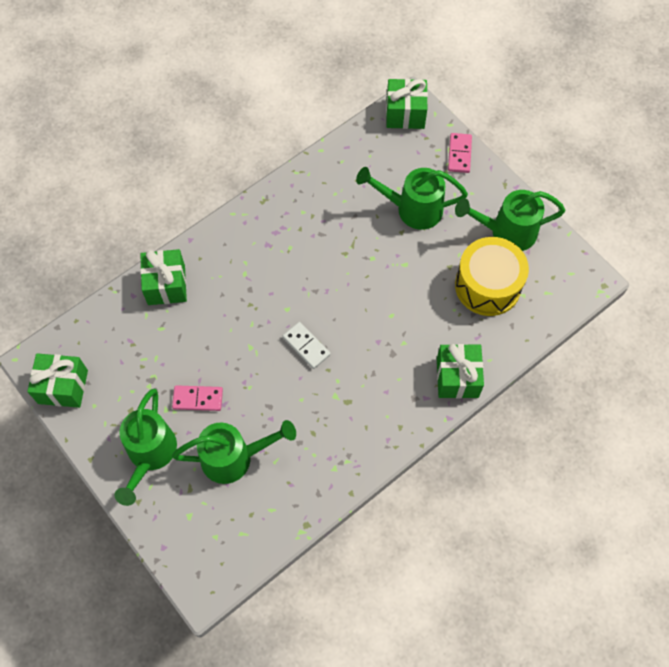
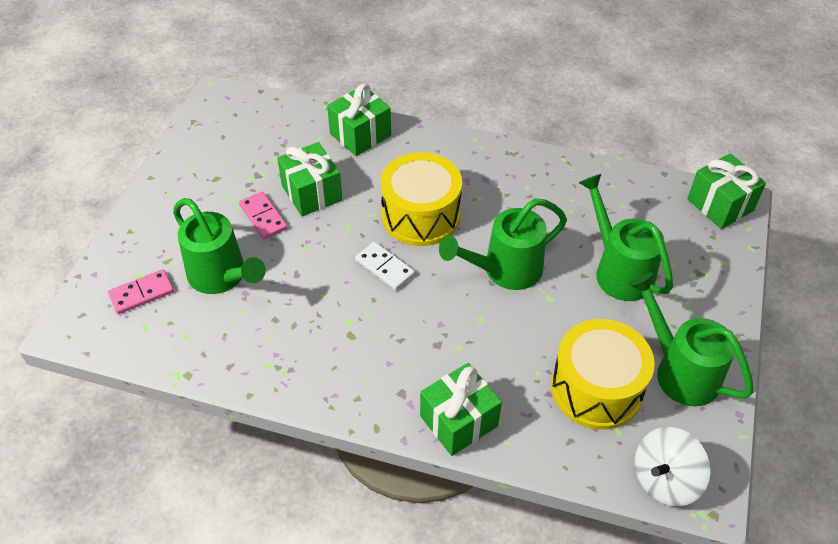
camera: 55 degrees right, 15 degrees down
(63, 387) = (207, 124): green gift -> green gift (312, 193)
(150, 454) = (182, 214): green watering can -> green watering can (505, 270)
(277, 294) = (421, 215): none -> yellow drum
(306, 346) = (385, 267): white domino -> white domino turned 60 degrees counterclockwise
(459, 154) = (726, 275): pink domino -> pink domino (141, 293)
(568, 294) = (665, 479): none -> white spinning top

